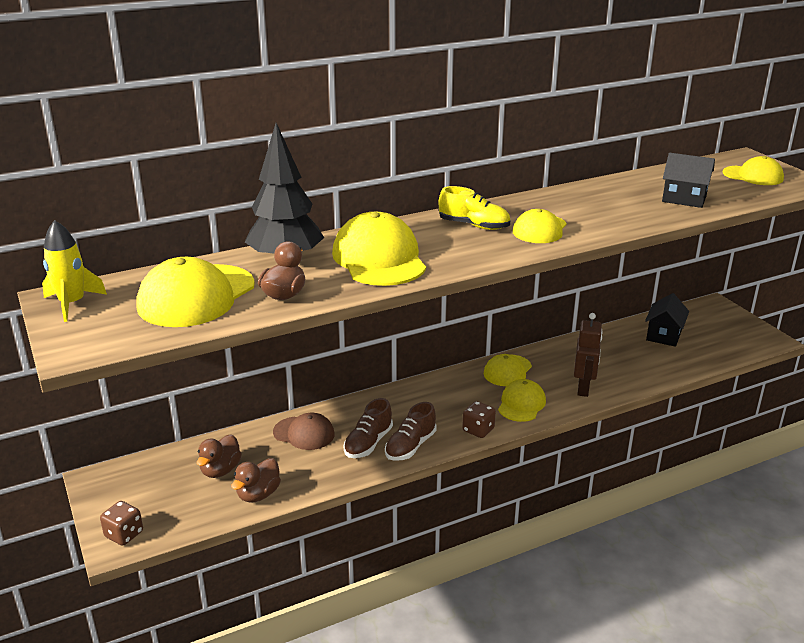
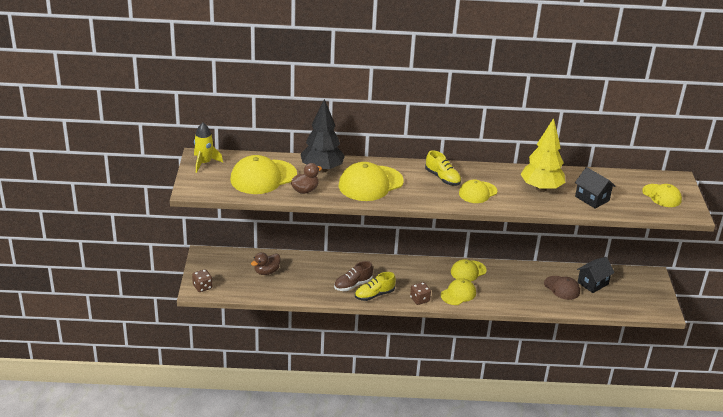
camera: 25 degrees right, 5 degrees up
(258, 494) = (277, 291): brown duck -> none
(304, 433) = (322, 267): brown cap -> brown cap (562, 288)
(379, 259) = (370, 183): yellow cap -> yellow cap turned 135 degrees counterclockwise
(410, 446) = (374, 295): brown shoe -> yellow shoe
(583, 389) = (504, 298): brown robot -> none
(611, 204) = (541, 188): none -> yellow tree

